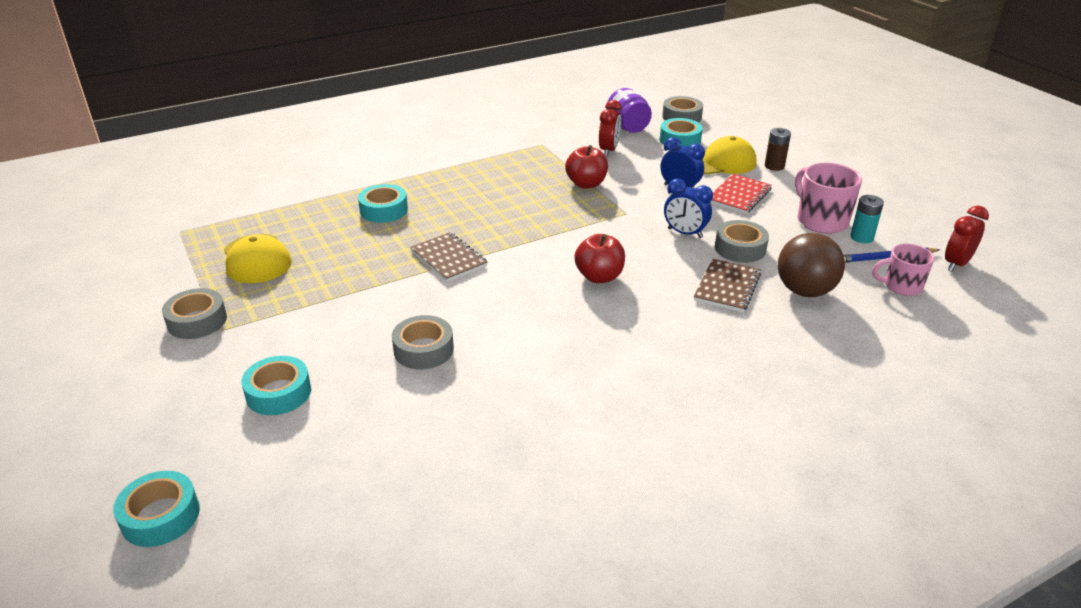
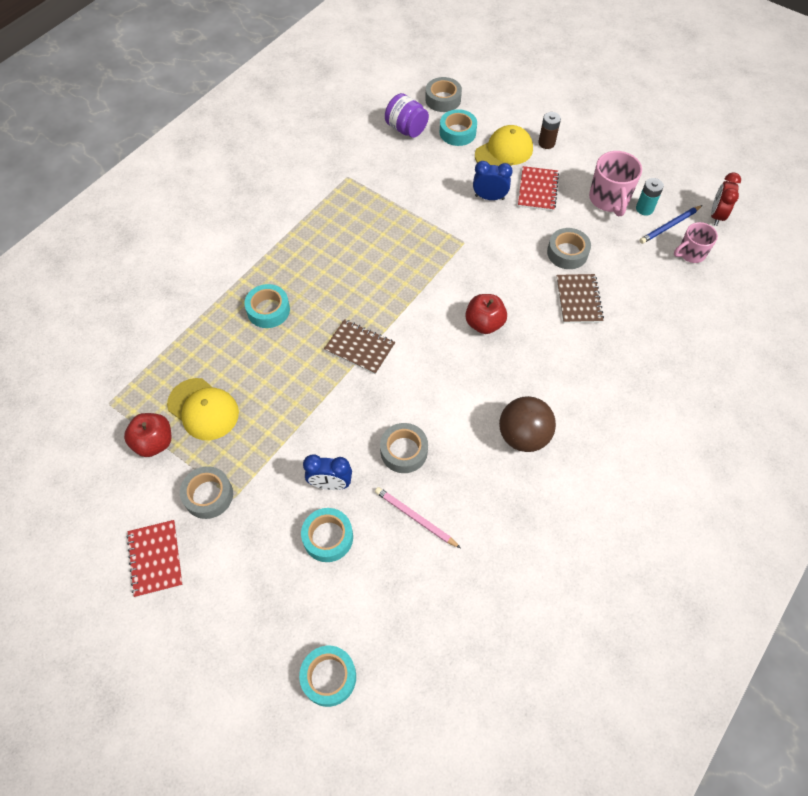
camera: 25 degrees left, 25 degrees up
(100, 351) = (155, 559): none -> red notebook
(386, 409) = (415, 518): none -> pink pencil
(586, 184) = (414, 217): red apple -> red apple (154, 442)
(608, 150) = (408, 166): red clock -> none
(685, 233) = (520, 250): blue clock -> blue clock (330, 484)
(805, 291) = (631, 283): brown ball -> brown ball (523, 436)
(821, 221) = (609, 199): pink mug -> pink mug turned 135 degrees counterclockwise

